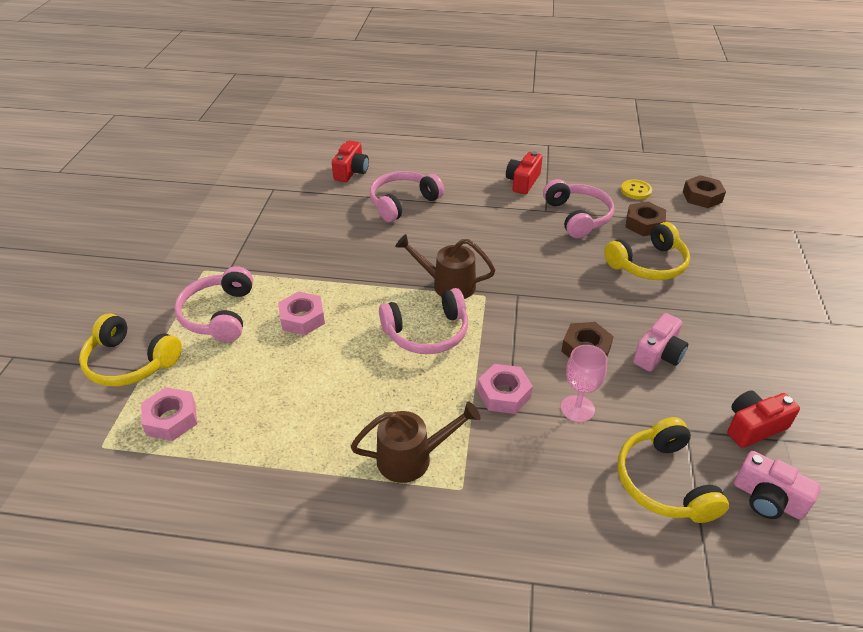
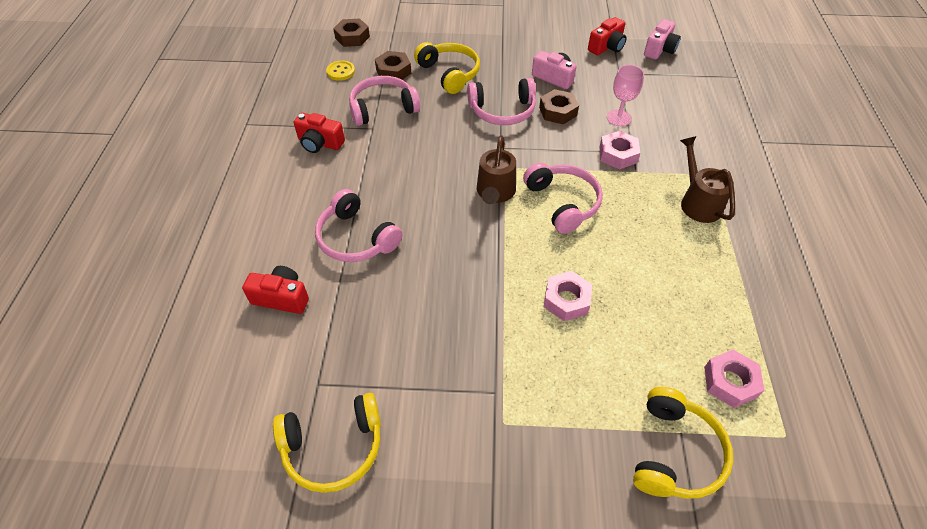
camera: 95 degrees left, 10 degrees up
(219, 314) = (578, 381): pink headphones -> pink headphones (502, 111)
(664, 482) = (665, 85): yellow headphones -> yellow headphones (333, 447)
(753, 427) = (607, 47): red camera -> red camera turned 105 degrees counterclockwise

